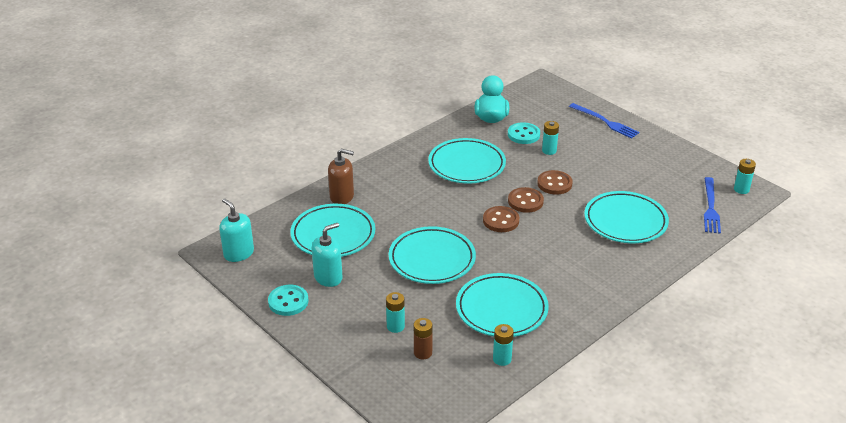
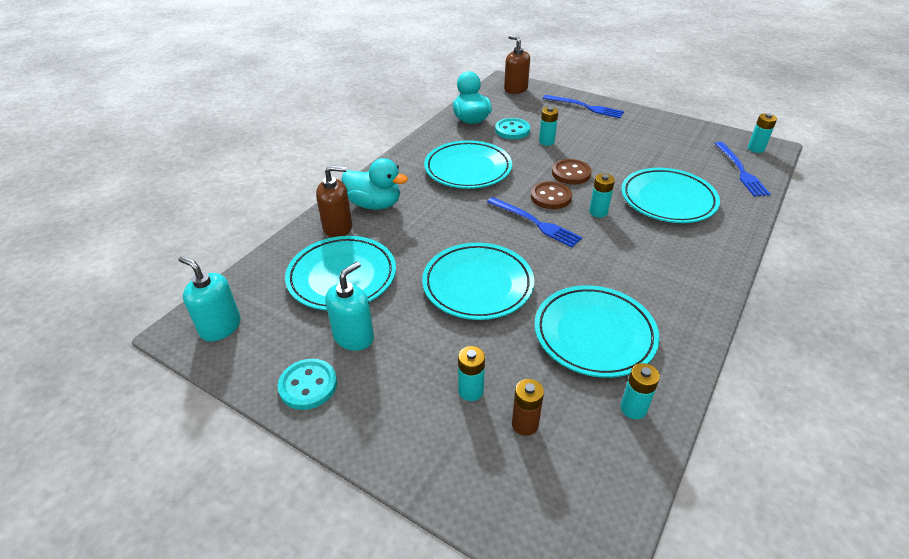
camera: 15 degrees left, 5 degrees up
(377, 183) = (375, 204): none -> turquoise duck
(501, 220) = (535, 223): brown button -> blue fork
(548, 92) = (515, 89): none -> brown soap dispenser
(558, 221) = (598, 212): none -> turquoise battery

